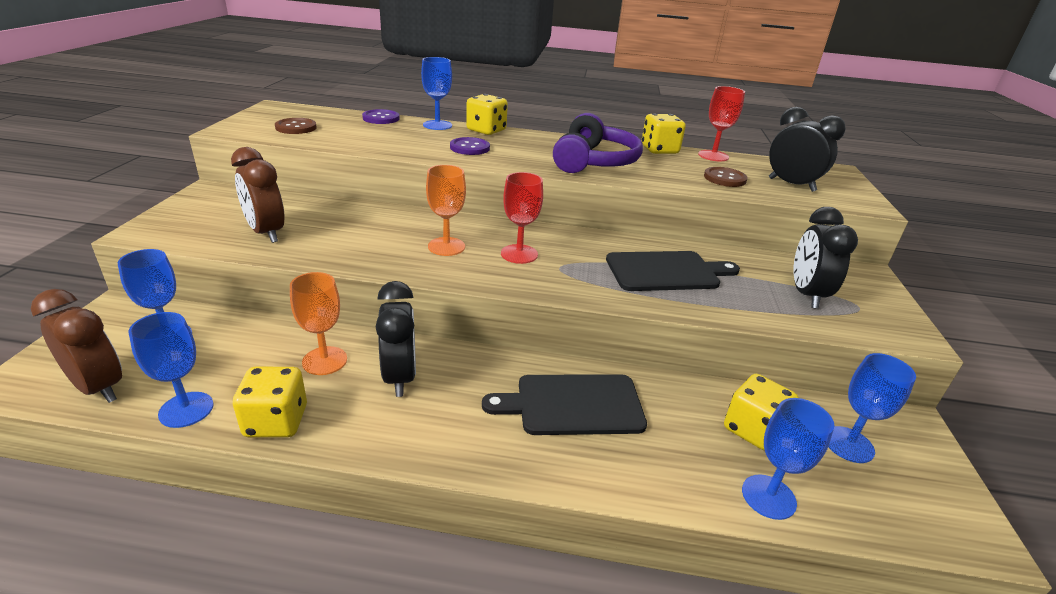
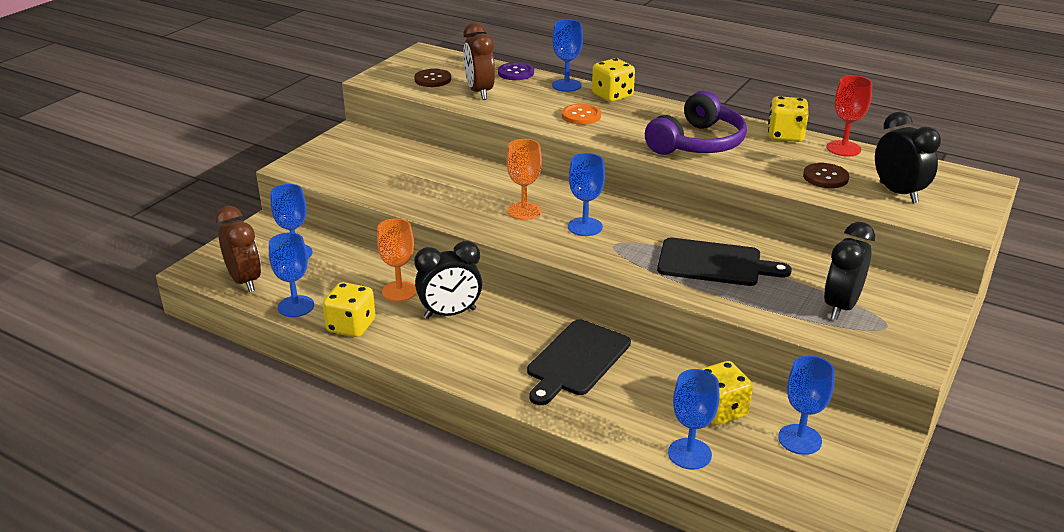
camera: 25 degrees right, 0 degrees up
(266, 233) = (382, 179): brown clock -> brown clock (479, 92)
(400, 377) = (450, 313): black clock -> black clock turned 60 degrees clockwise
(470, 148) = (581, 116): purple button -> orange button
(519, 254) = (585, 227): red goblet -> blue goblet
(573, 404) = (576, 360): black cutting board -> black cutting board turned 75 degrees counterclockwise

